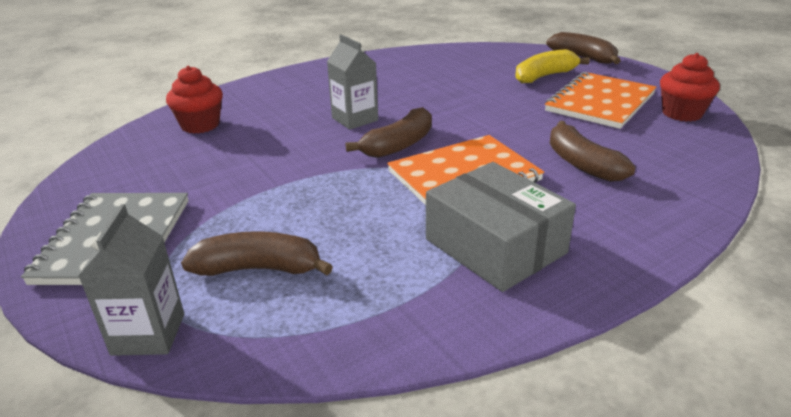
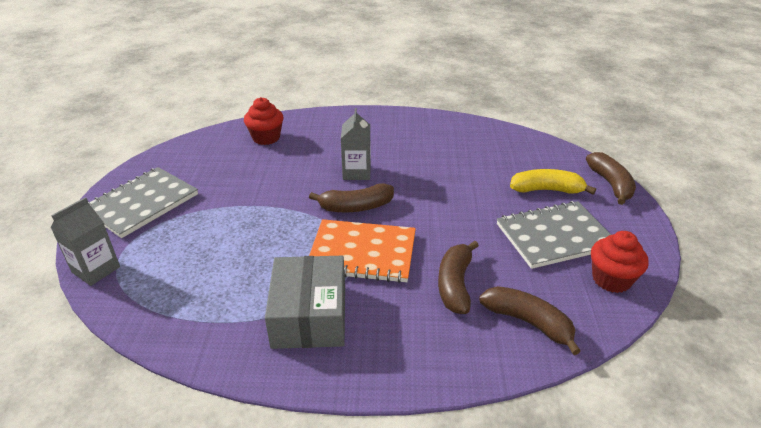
camera: 35 degrees right, 5 degrees up
(259, 269) = (179, 258): brown banana -> brown banana (528, 322)
(600, 102) = (554, 236): orange notebook -> grey notebook

